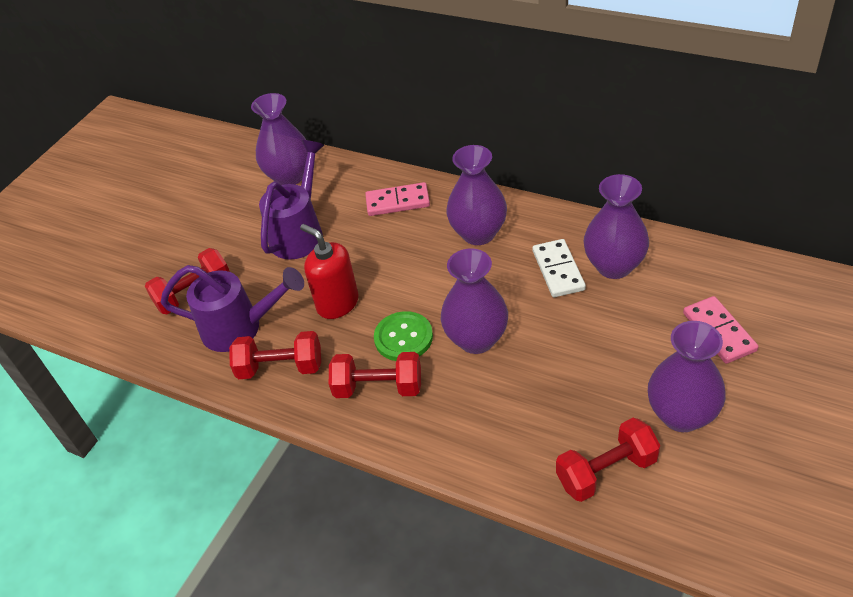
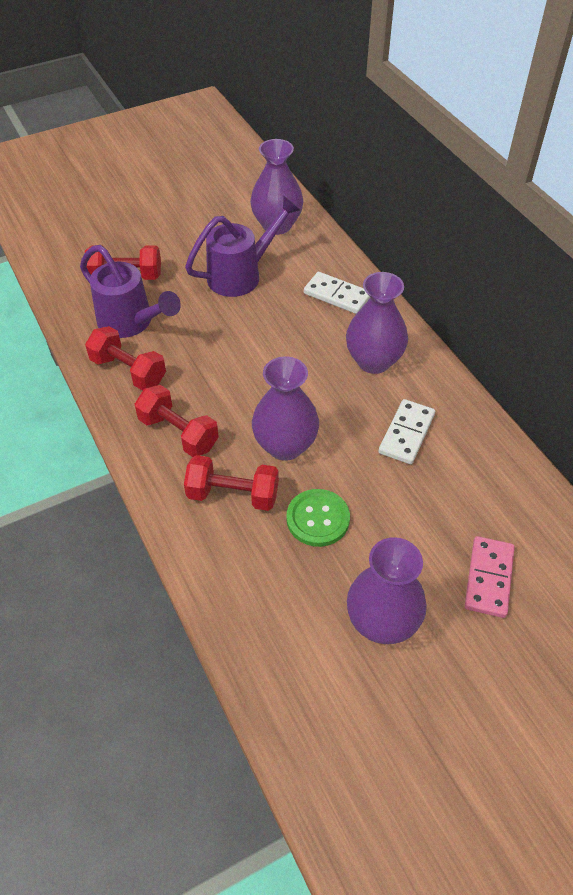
camera: 30 degrees right, 5 degrees up
(337, 303) = (213, 348): red soap dispenser -> none
(397, 202) = (337, 295): pink domino -> white domino
(403, 338) = (233, 407): green button -> green button (318, 519)
(606, 471) = (276, 620): red dumbbell -> red dumbbell (233, 495)
(614, 266) = (457, 461): purple vase -> none

